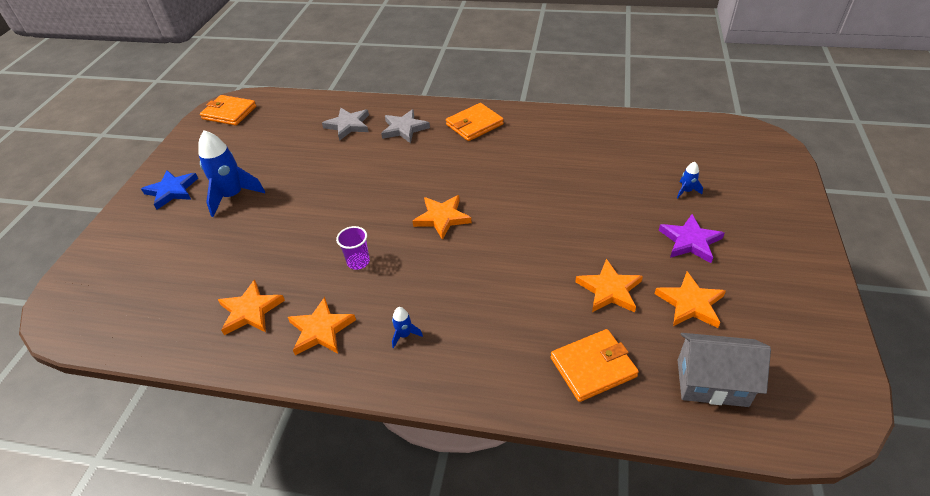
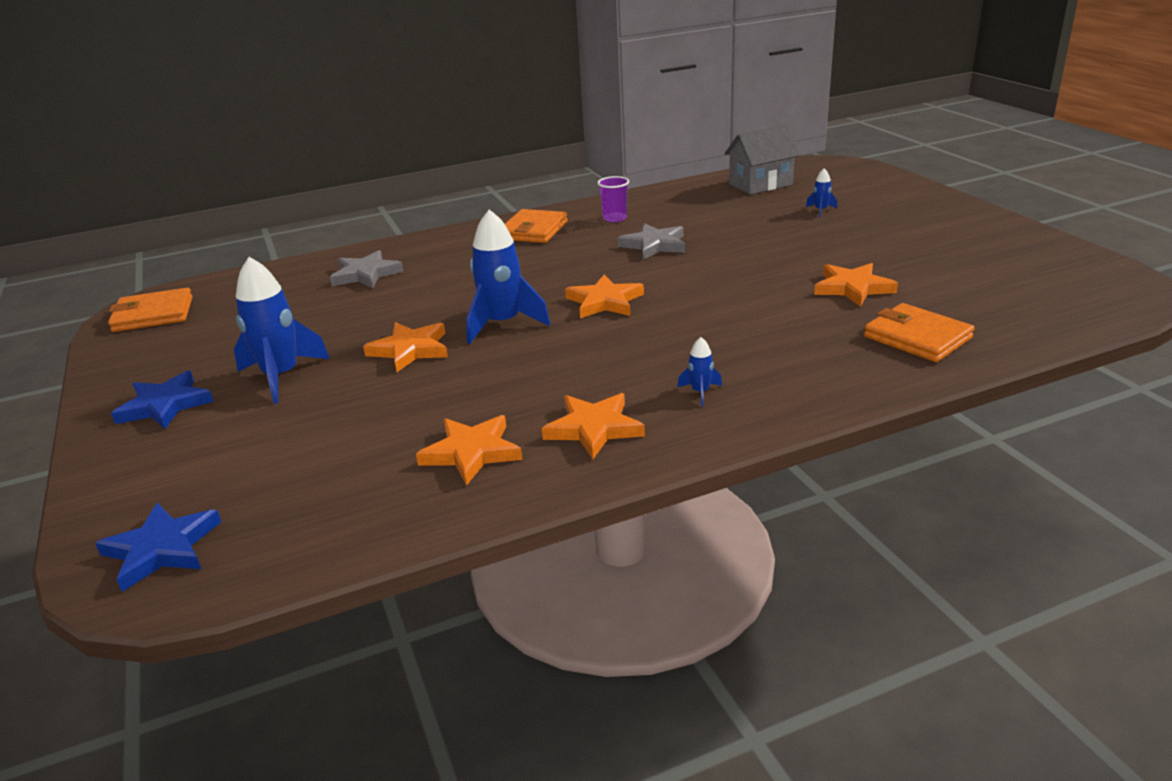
camera: 35 degrees left, 15 degrees down
(84, 297) = (162, 549): none -> blue star
(358, 262) = (555, 364): purple cup -> purple cup (615, 218)
(369, 209) = (503, 324): none -> blue rocket
(404, 129) = (449, 256): grey star -> grey star (654, 245)
(593, 367) = (917, 337): orange wallet -> orange wallet turned 75 degrees counterclockwise
(690, 241) = (872, 237): purple star -> none
(690, 303) = (932, 271): orange star -> orange star (410, 350)
(712, 383) = (1023, 307): grey house -> grey house (760, 184)

